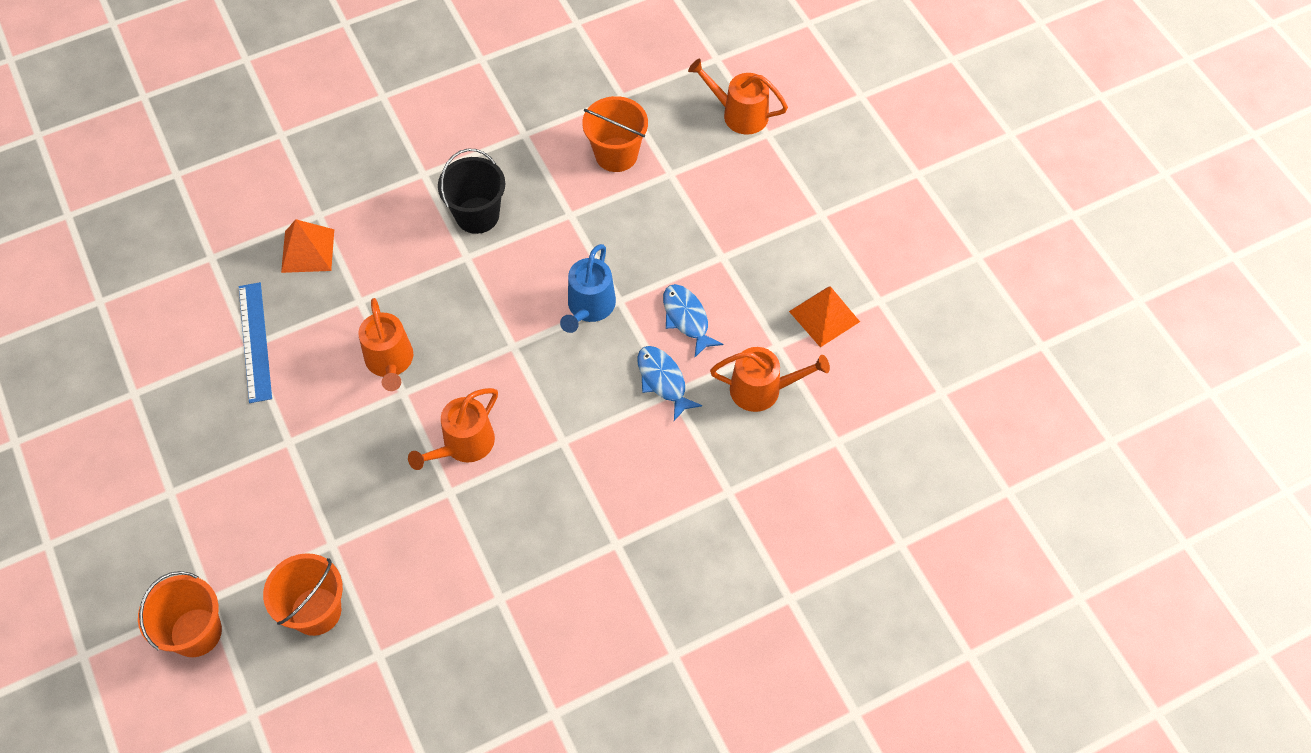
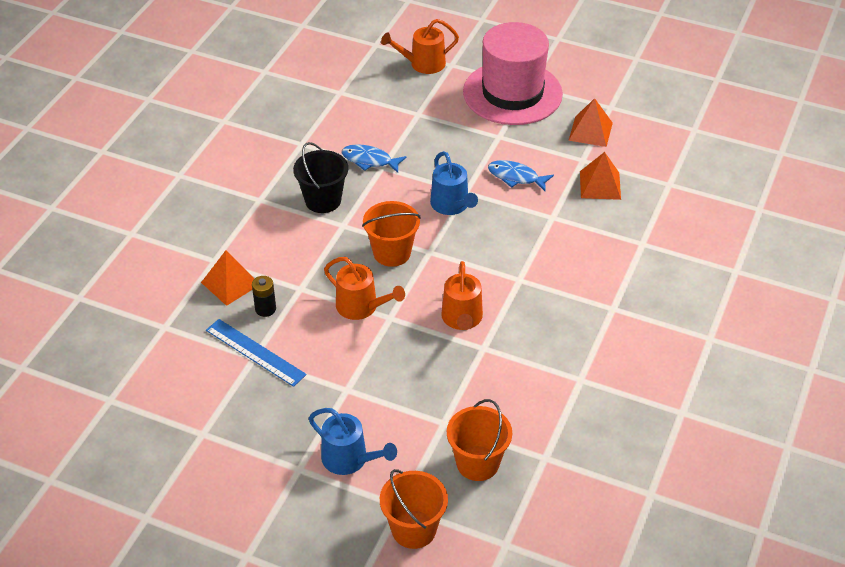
camera: 40 degrees left, 15 degrees down
(218, 516) = (349, 459): none -> blue watering can
(308, 301) = (265, 309): none -> black battery
(616, 154) = (373, 122): orange bucket -> orange bucket (392, 253)
(663, 380) = (540, 214): blue fish -> blue fish (369, 160)
(762, 389) = (600, 185): orange watering can -> orange pyramid
(793, 212) = (512, 93): none -> pink hat

